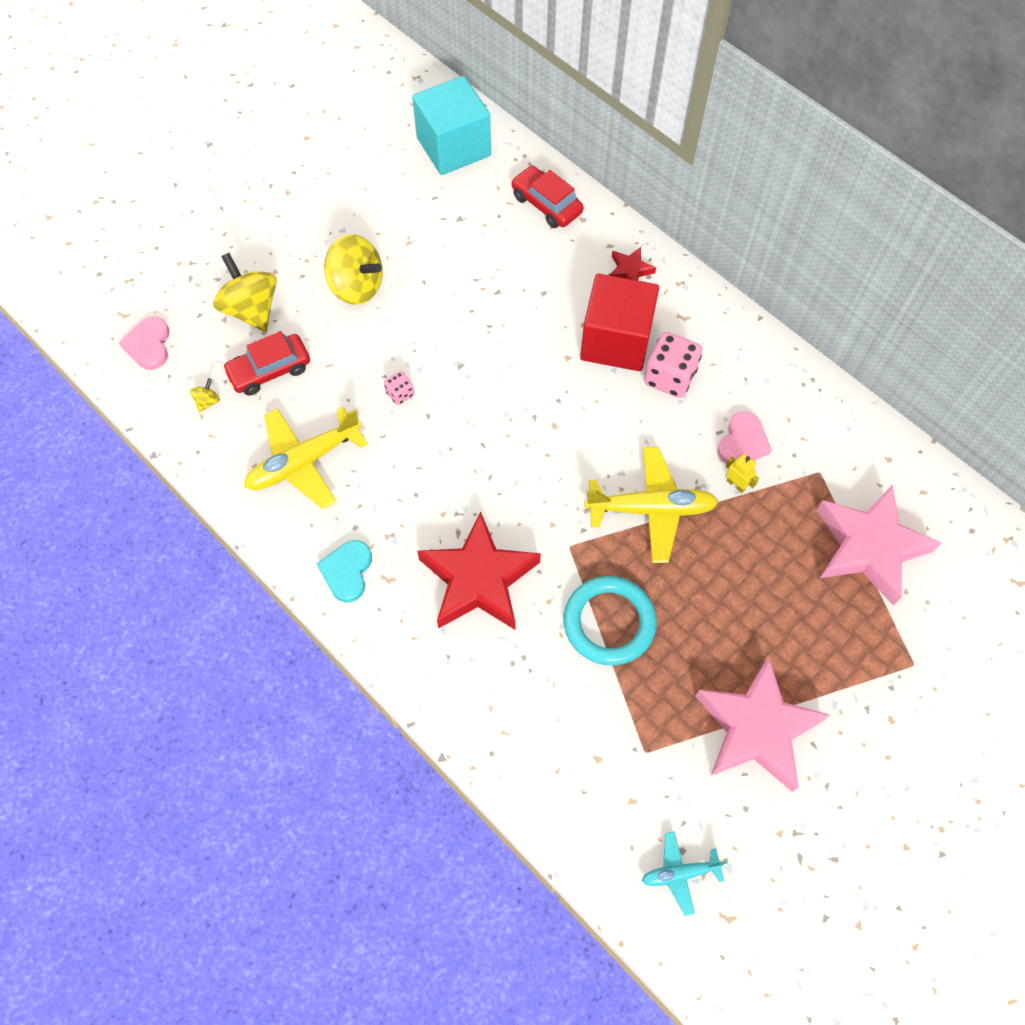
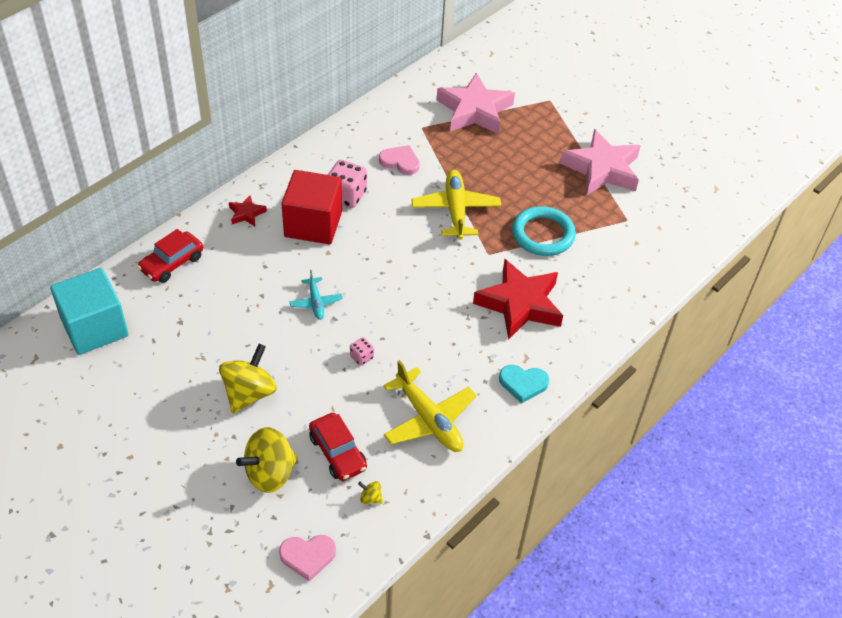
camera: 95 degrees left, 15 degrees down
(679, 873) = (696, 208): turquoise plane -> turquoise plane (316, 302)
(736, 484) = (433, 167): yellow robot -> none

